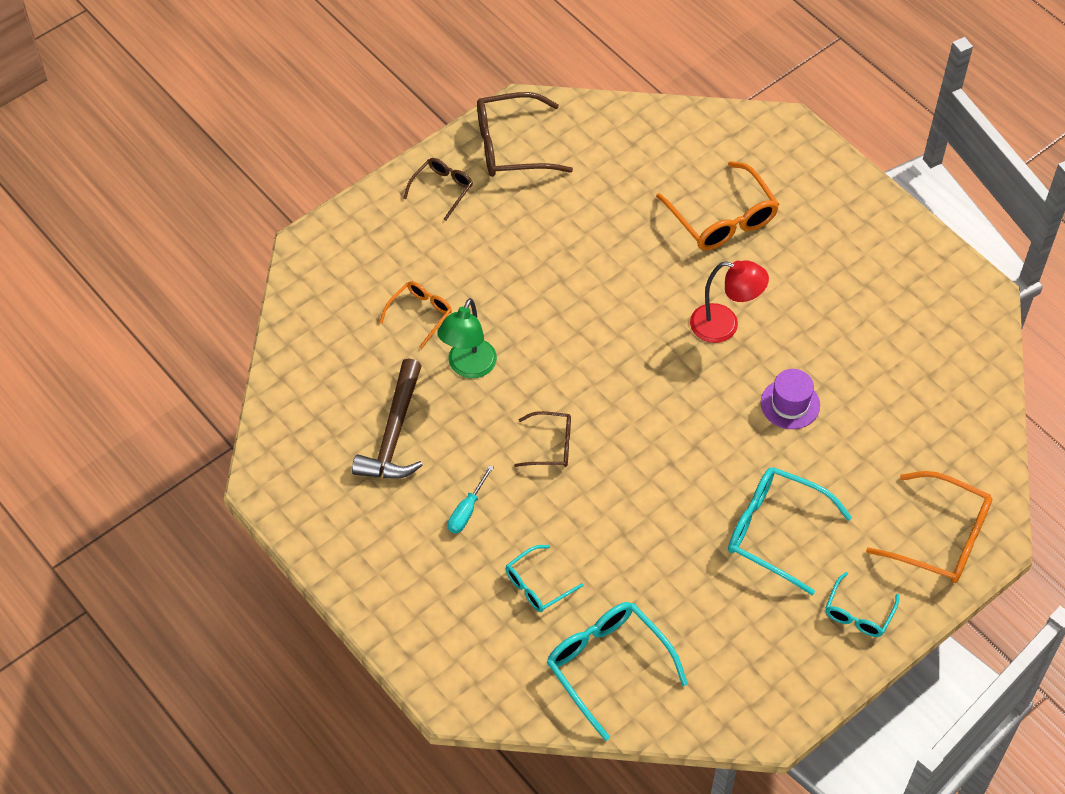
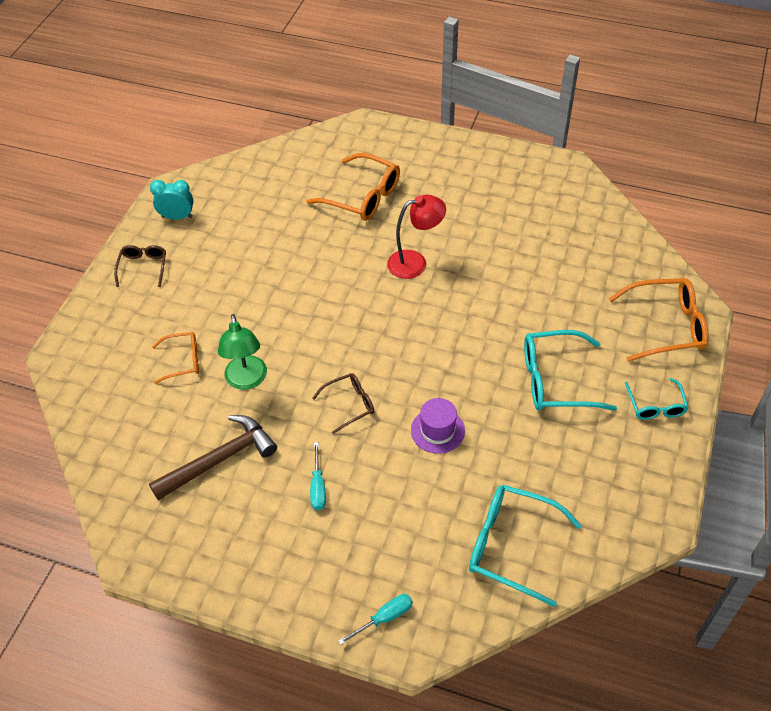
camera: 30 degrees left, 5 degrees down
(394, 434) = (220, 459): brown hammer -> brown hammer turned 105 degrees counterclockwise
(420, 314) = (183, 361): orange glasses -> orange glasses turned 75 degrees clockwise
(447, 662) = (384, 618): none -> turquoise screwdriver
(511, 146) = (177, 217): brown glasses -> turquoise clock
(537, 585) = (413, 514): turquoise glasses -> none
(790, 404) = (498, 291): purple hat -> purple hat (437, 430)

